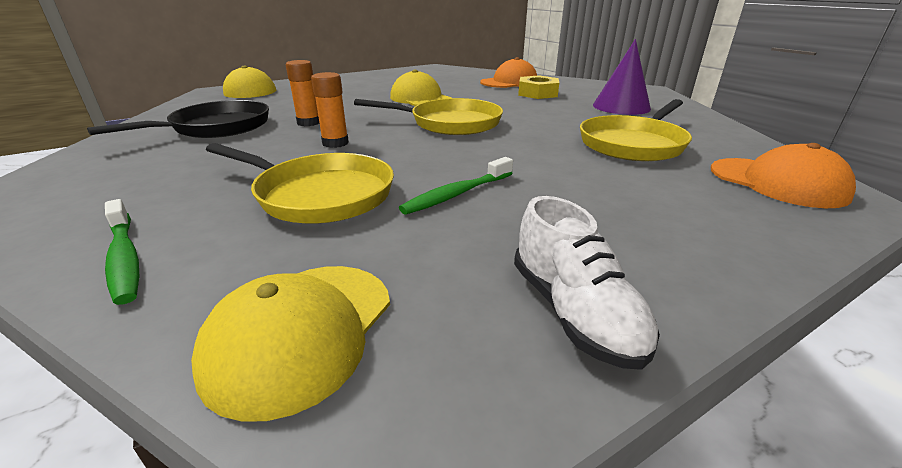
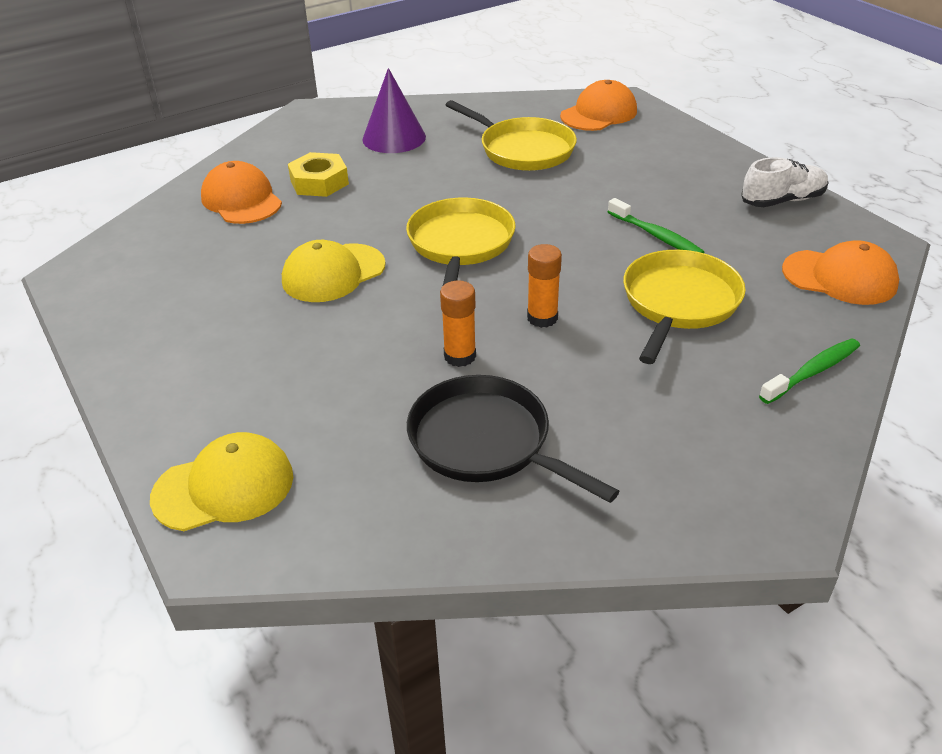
camera: 90 degrees left, 10 degrees up
(301, 332) = (840, 277): yellow cap -> orange cap

